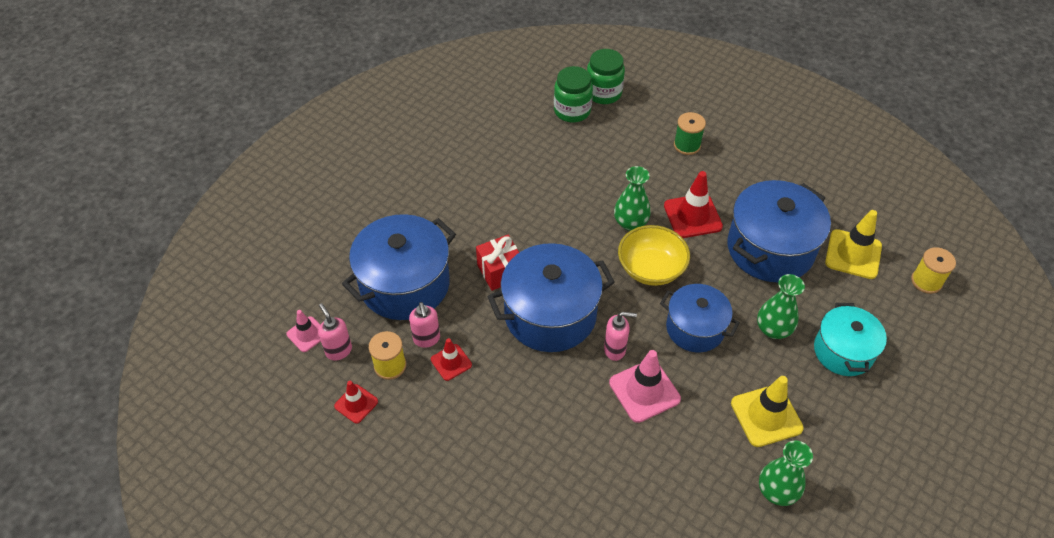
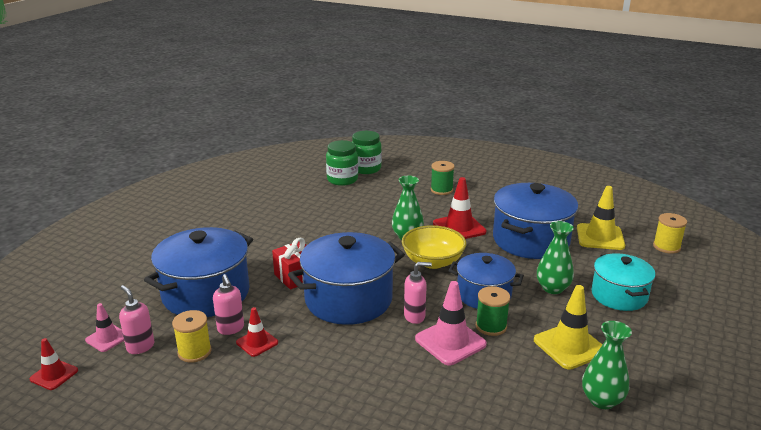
camera: 10 degrees left, 25 degrees down
(356, 404) = (160, 385): red traffic cone -> red traffic cone (54, 375)
(691, 375) = (491, 326): none -> green spool

